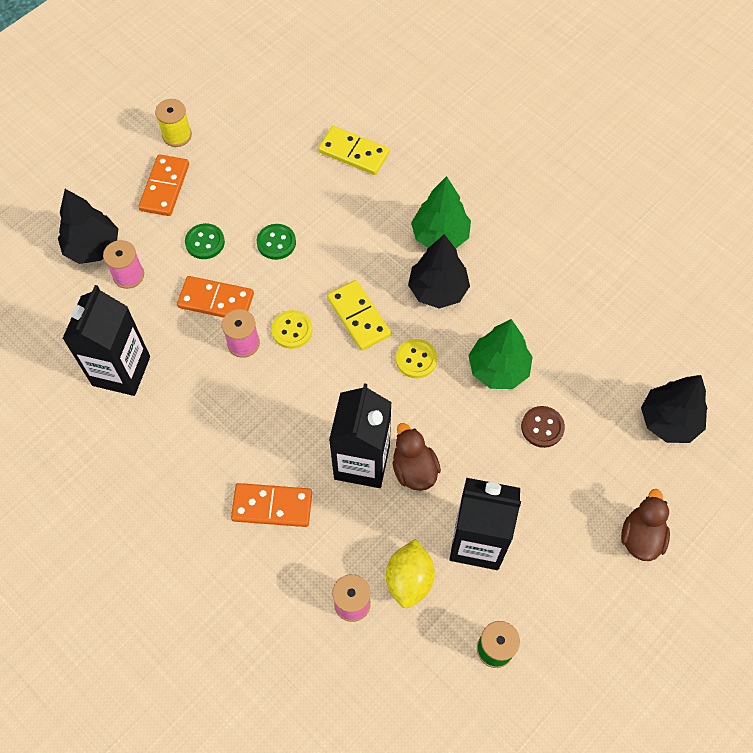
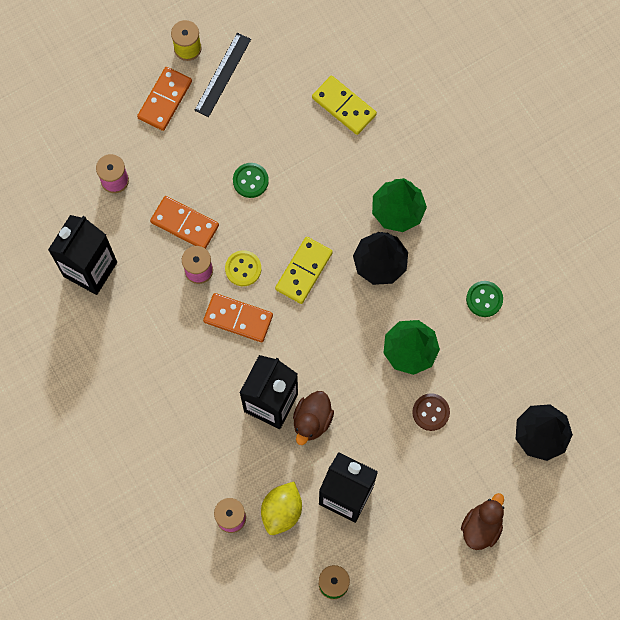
camera: 15 degrees right, 10 degrees up
(93, 248) = (89, 145): black tree -> none
(205, 242) = (188, 164): green button -> green button (484, 299)
(220, 151) = (223, 74): none -> black ruler
(272, 506) = (187, 421): orange domino -> orange domino (238, 318)
(358, 317) = (303, 271): yellow domino -> yellow domino turned 45 degrees clockwise
(414, 469) = (312, 420): brown duck -> brown duck turned 150 degrees counterclockwise
(416, 359) = (342, 323): yellow button -> none

